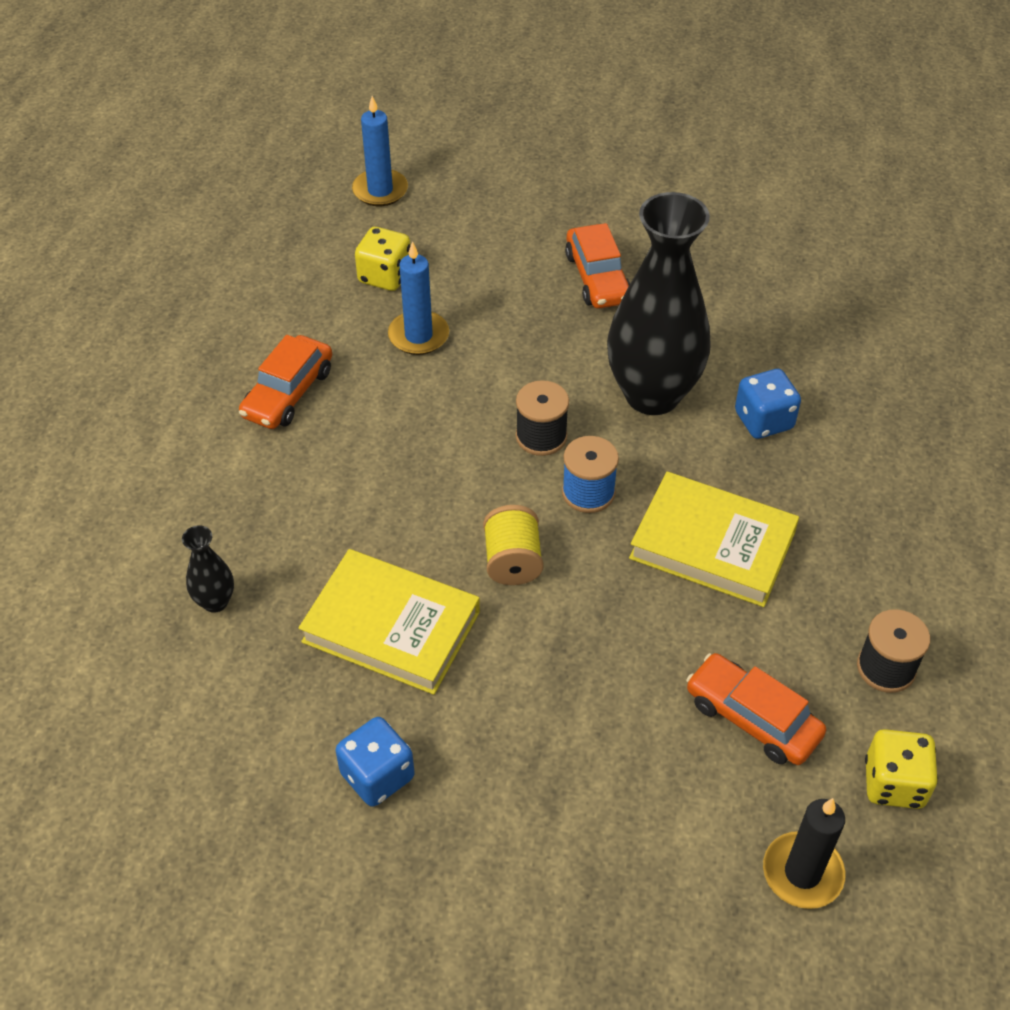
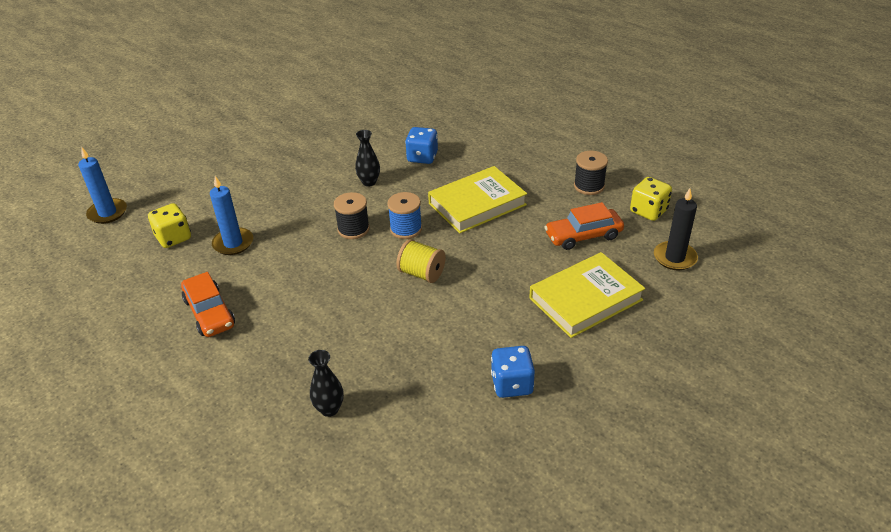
camera: 55 degrees left, 10 degrees down
(391, 627) = (420, 338): yellow book -> yellow book (585, 299)
(597, 277) = (274, 166): orange car -> none
(652, 395) = (369, 182): black vase -> black vase, size x0.41

